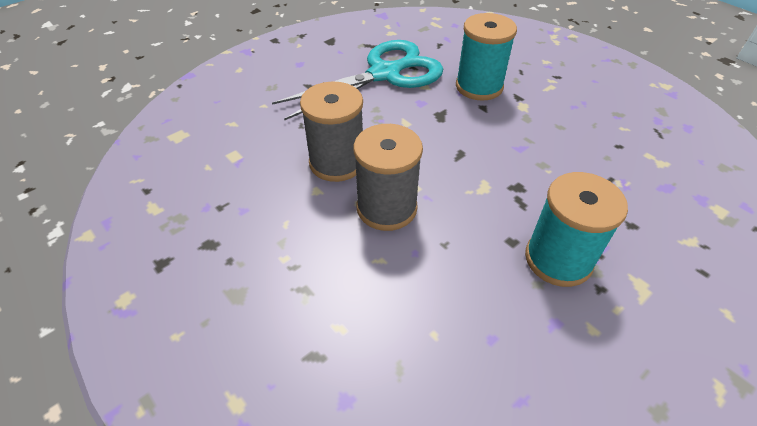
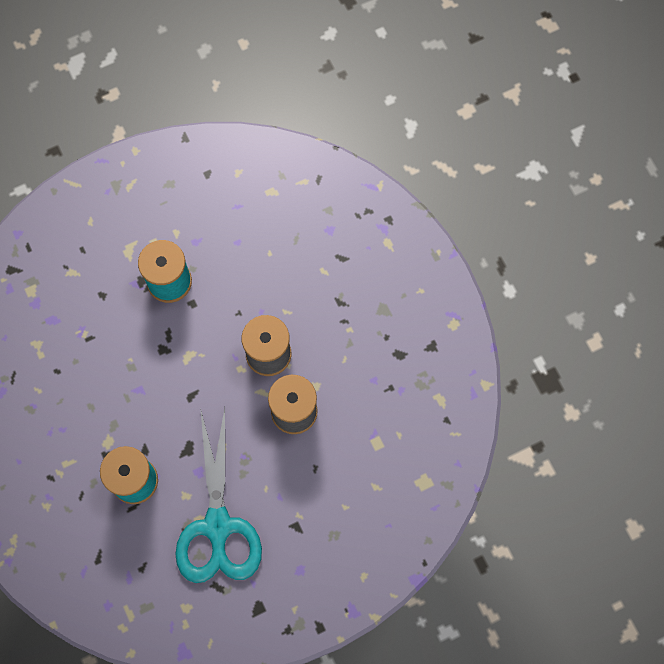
camera: 165 degrees left, 25 degrees up
(385, 74) = (218, 526): turquoise scissors -> turquoise scissors turned 75 degrees counterclockwise

